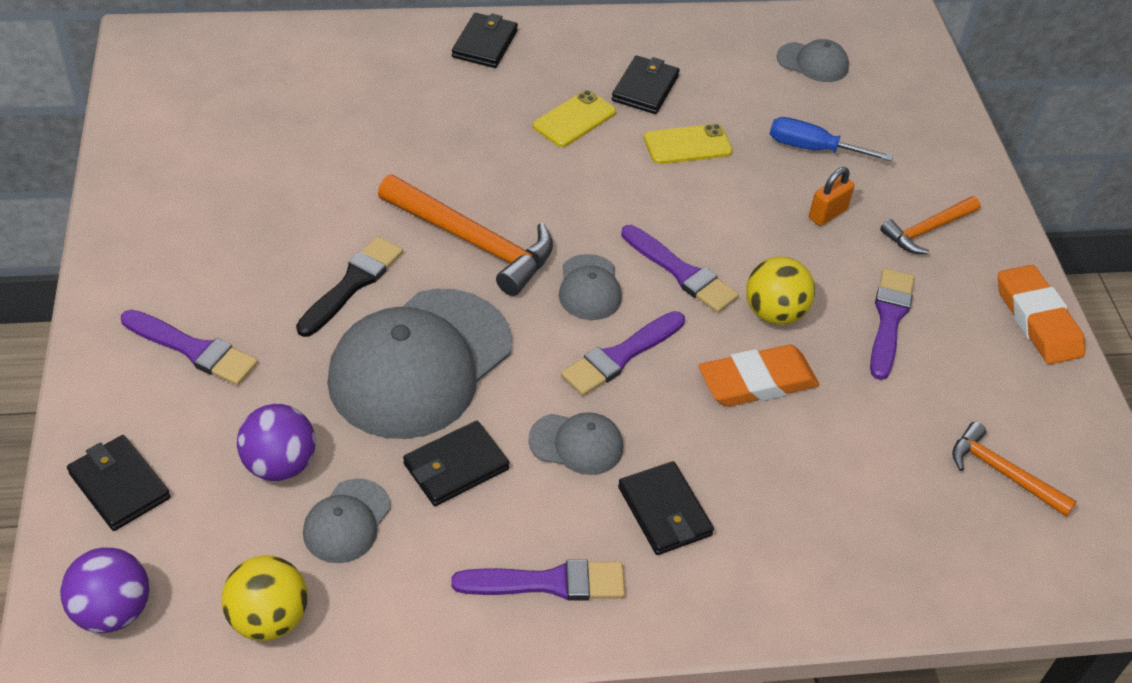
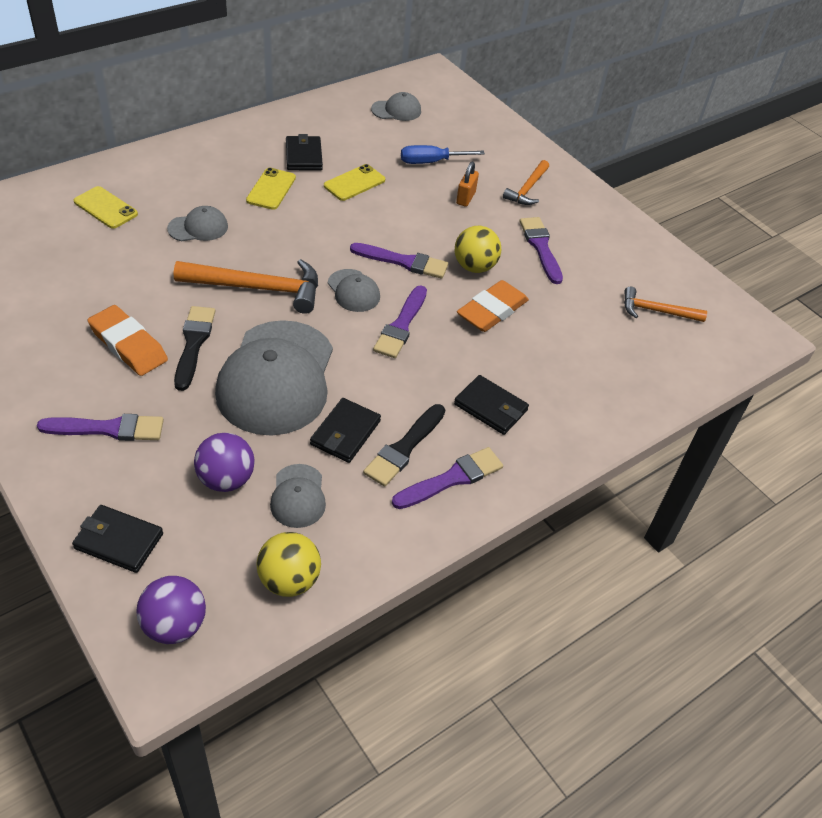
camera: 30 degrees left, 0 degrees up
(362, 81) = (105, 208): none -> yellow phone
(485, 44) = (176, 158): black wallet -> none
(515, 517) = (404, 448): none -> black brush
(576, 444) = (411, 388): grey cap -> grey cap (198, 227)
(1037, 320) = (618, 220): orange eraser -> orange eraser (128, 345)

